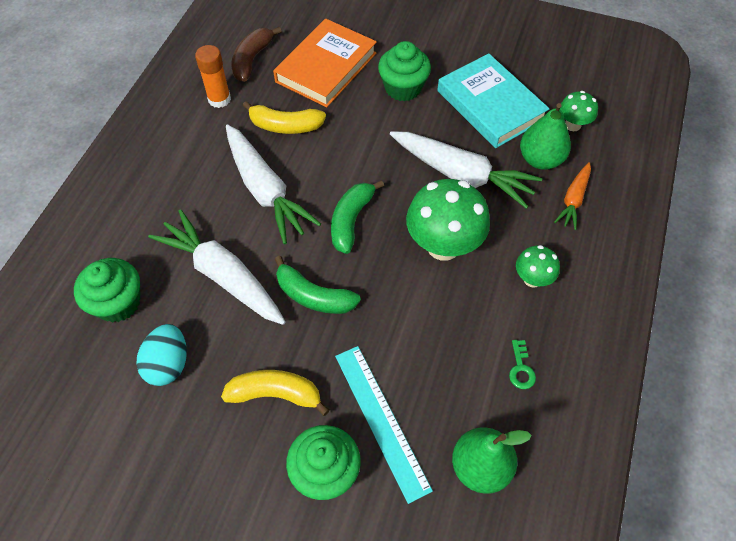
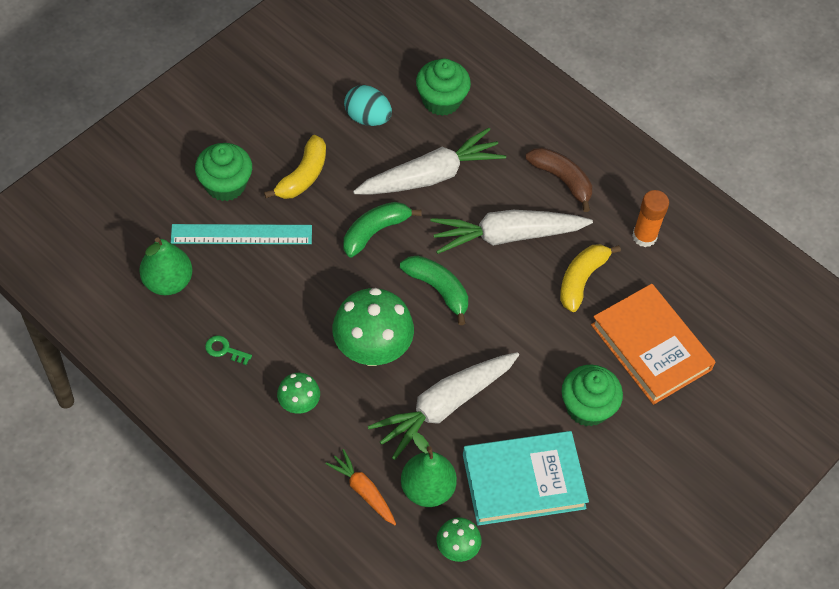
camera: 110 degrees right, 0 degrees up
(252, 59) = (692, 283): brown banana -> brown banana (562, 180)

